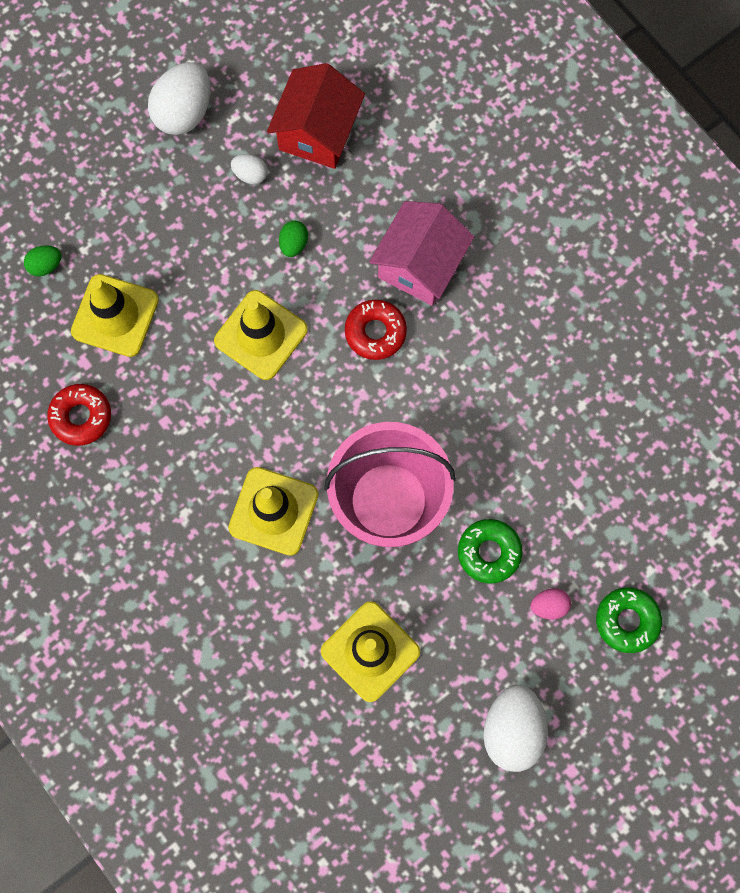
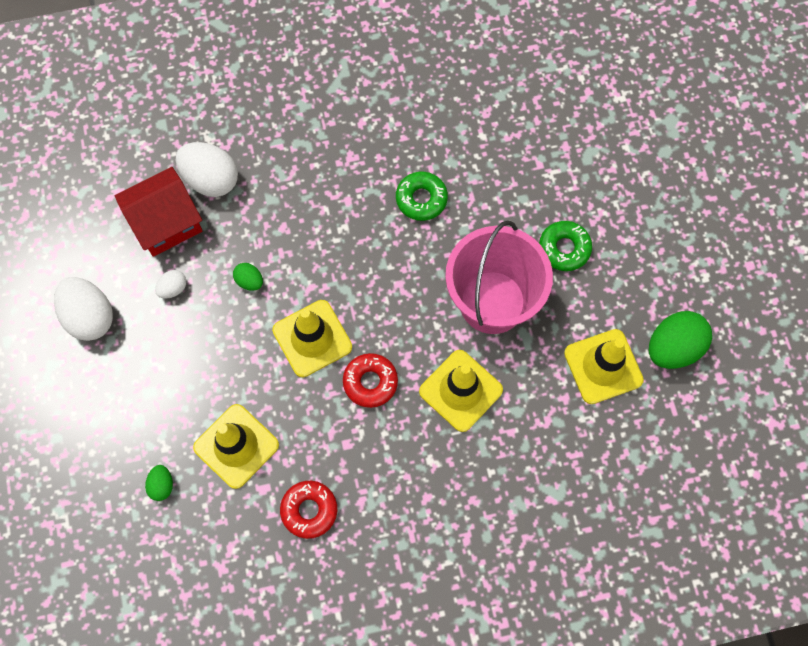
camera: 65 degrees left, 5 degrees down
(317, 132) = (166, 223): red house -> red house turned 75 degrees counterclockwise
(375, 332) = (353, 252): red donut -> red donut (370, 382)
(420, 265) = (316, 197): pink house -> none
(428, 720) = (673, 348): none -> green egg
(512, 729) = (703, 292): white egg -> white egg (211, 179)
(549, 605) = (622, 225): pink egg -> none
(627, 621) = (656, 179): green donut -> green donut (421, 199)

